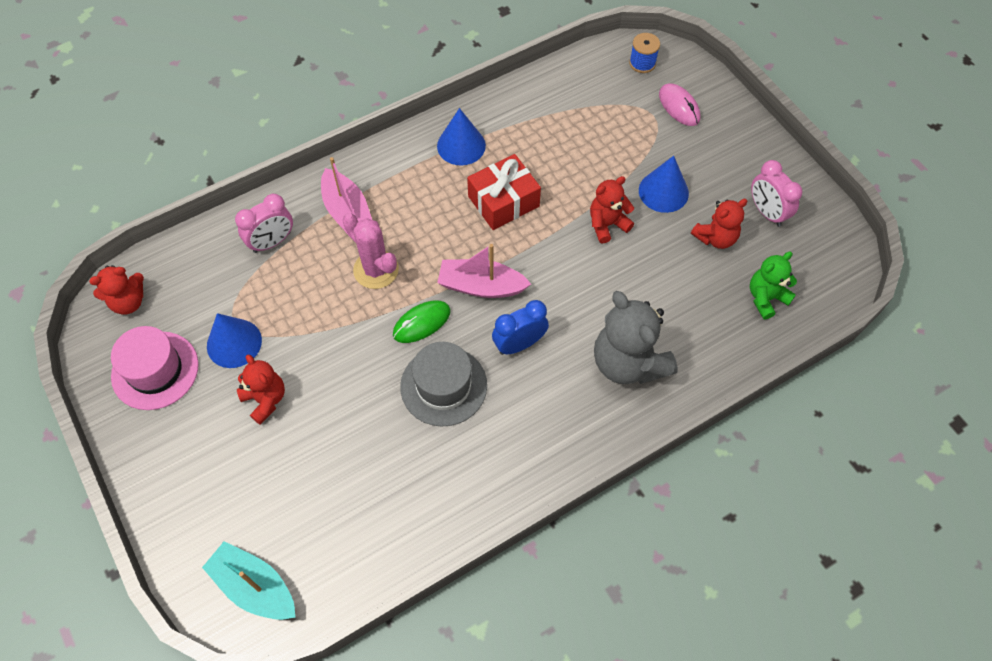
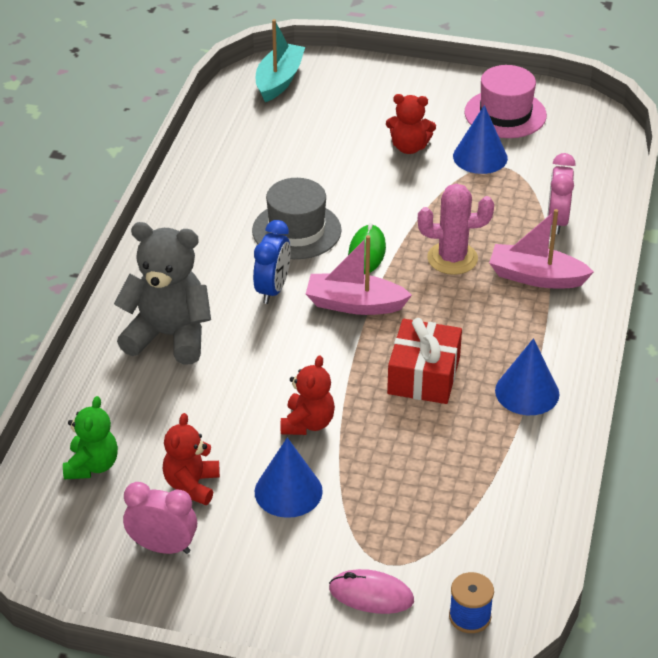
camera: 135 degrees right, 20 degrees down
(128, 302) = (588, 129): red teddy bear -> none
(255, 586) = (279, 80): turquoise boat -> turquoise boat turned 60 degrees counterclockwise
(481, 286) = (354, 304): pink boat -> pink boat turned 135 degrees counterclockwise

